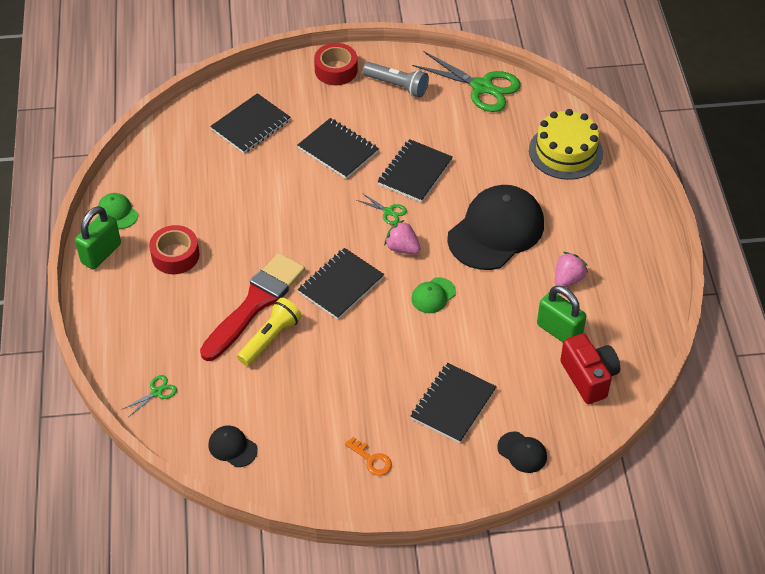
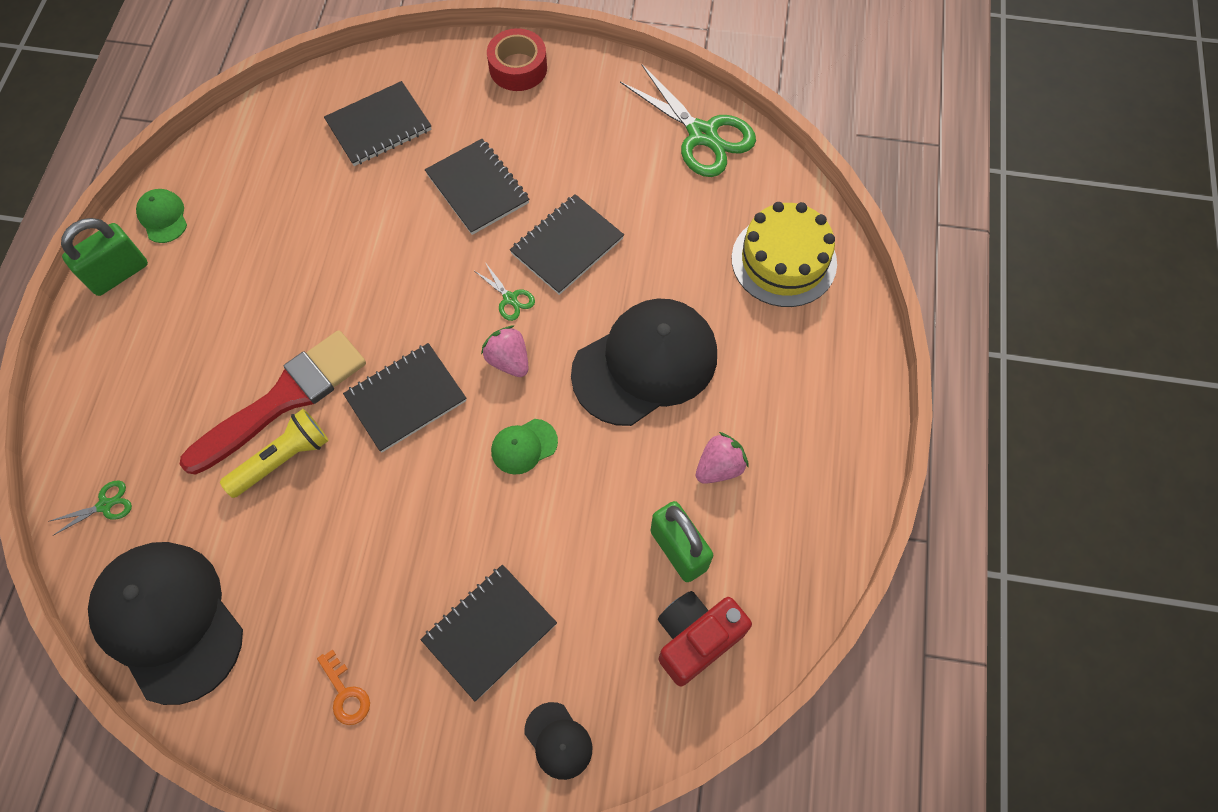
camera: 15 degrees right, 15 degrees up
(175, 255) = (210, 299): red tape -> none
(232, 447) = (168, 621): black cap -> black cap, size x2.32
(397, 86) = (589, 108): grey flashlight -> none
(589, 377) = (695, 639): red camera -> red camera turned 120 degrees counterclockwise

